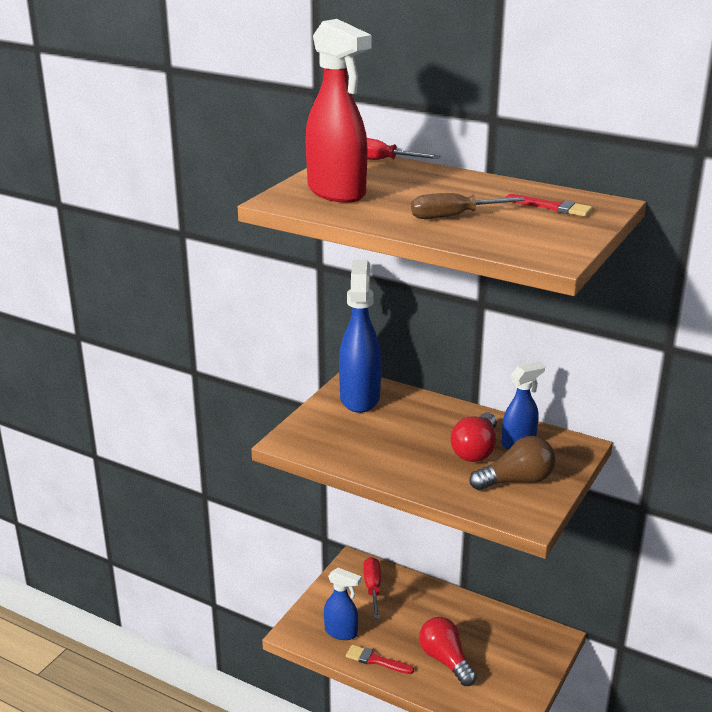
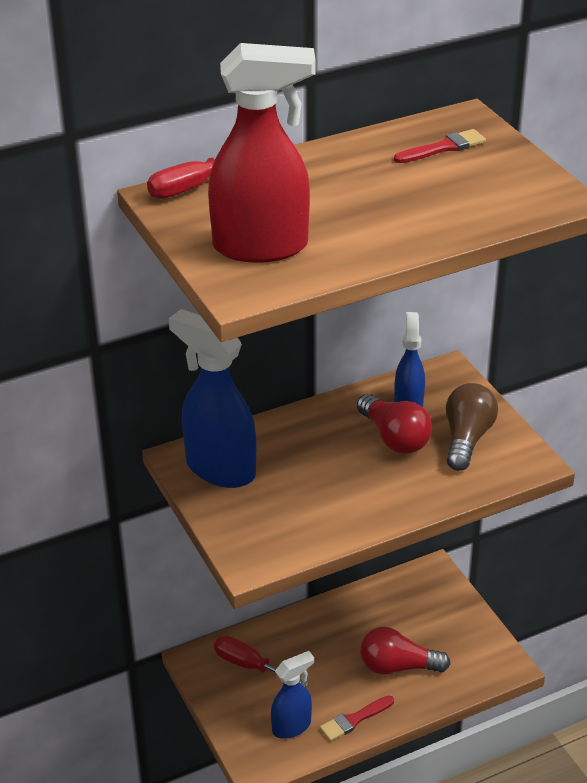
camera: 55 degrees left, 10 degrees up
(454, 216) = (408, 207): brown screwdriver -> none

